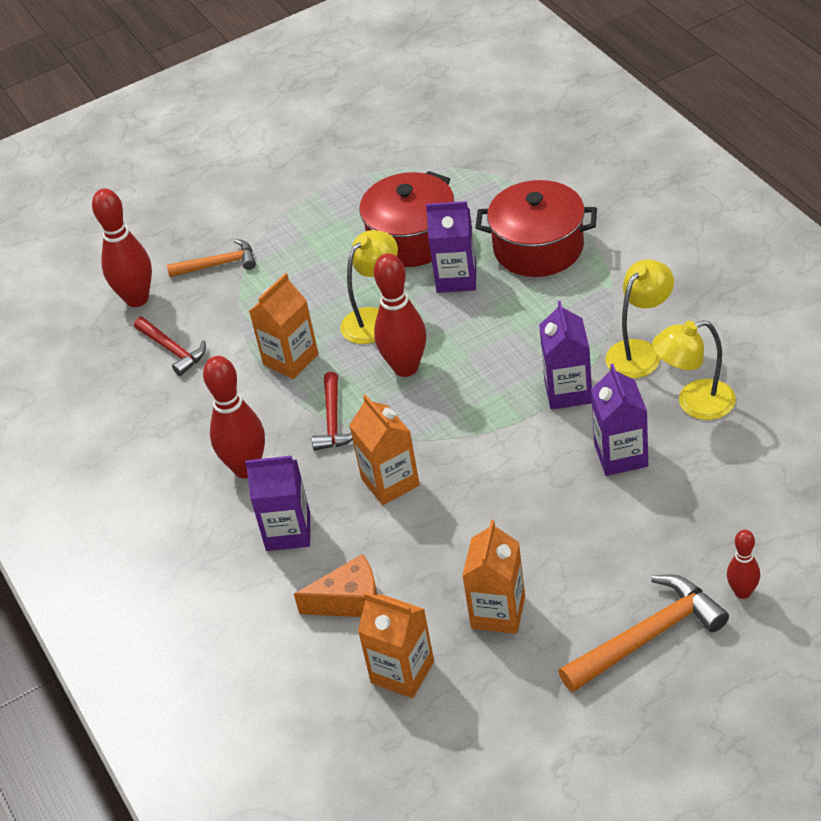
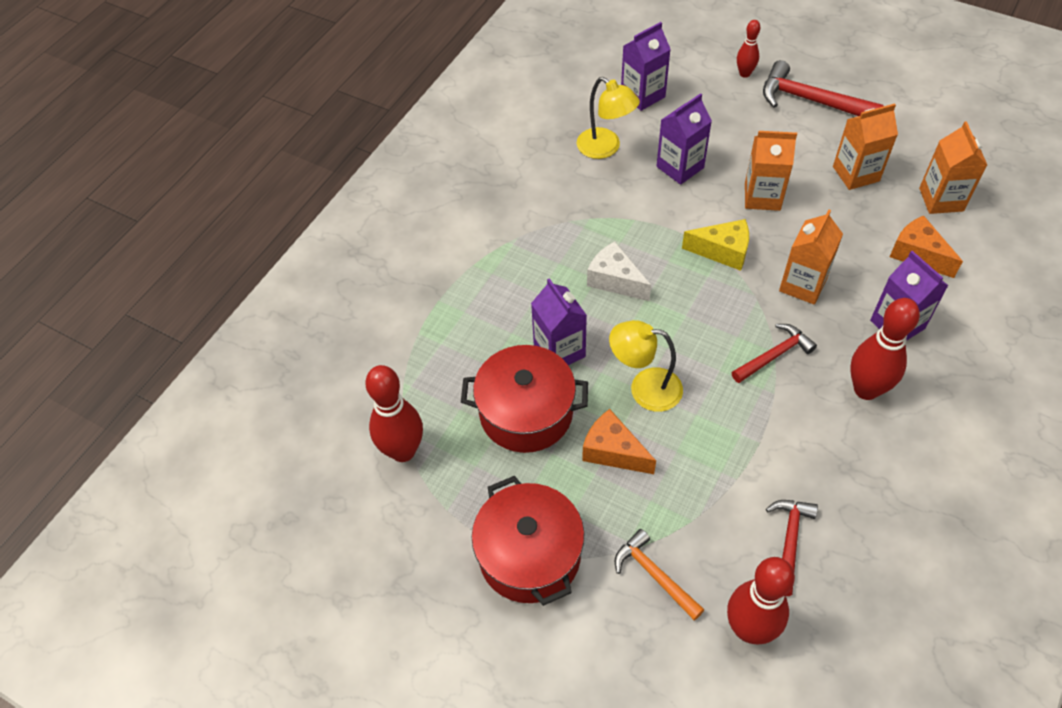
camera: 125 degrees left, 10 degrees up
(291, 359) = (732, 427): orange carton -> orange carton (762, 196)
(333, 278) = (613, 451): none -> orange cheese
(406, 367) = (684, 334): red bowling pin -> red bowling pin (403, 451)
(478, 439) = (722, 251): none -> yellow cheese
(505, 343) = (615, 280): none -> white cheese
(538, 248) = (489, 309): red pot -> red pot (529, 555)
(568, 391) = (640, 220): purple carton -> purple carton (643, 95)
(640, 351) = (573, 196): yellow lamp -> none
(648, 637) = (811, 100): orange hammer -> red hammer

